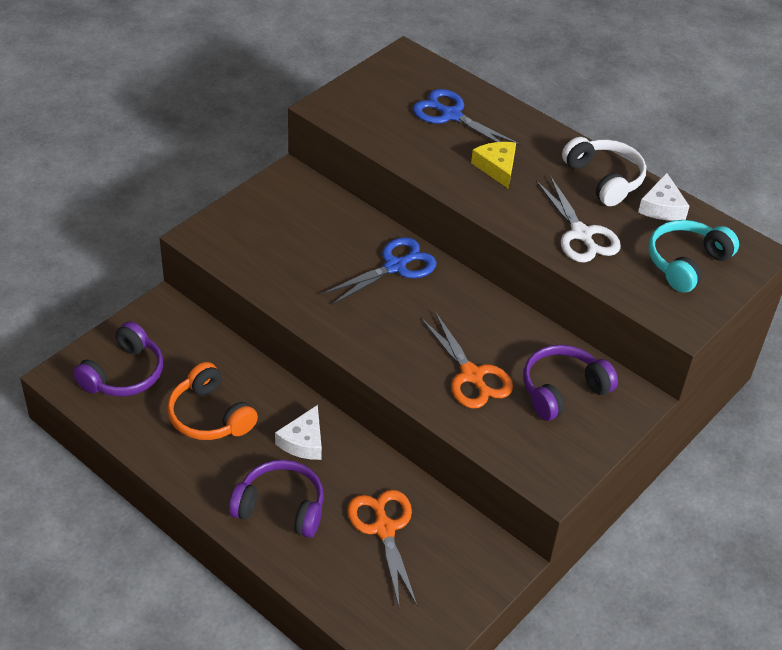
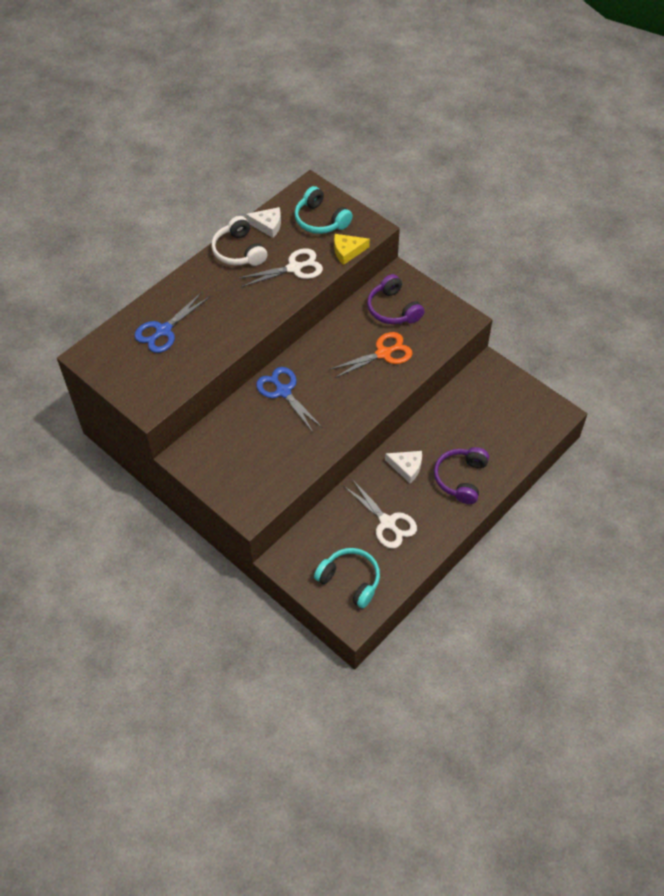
camera: 85 degrees left, 10 degrees up
(124, 374) = (350, 580): purple headphones -> turquoise headphones
(210, 416) = (387, 523): orange headphones -> white scissors
(384, 528) = (472, 424): orange scissors -> none
(497, 167) = (225, 307): yellow cheese -> yellow cheese (347, 251)
(604, 179) = (239, 251): white headphones -> white headphones turned 90 degrees counterclockwise

